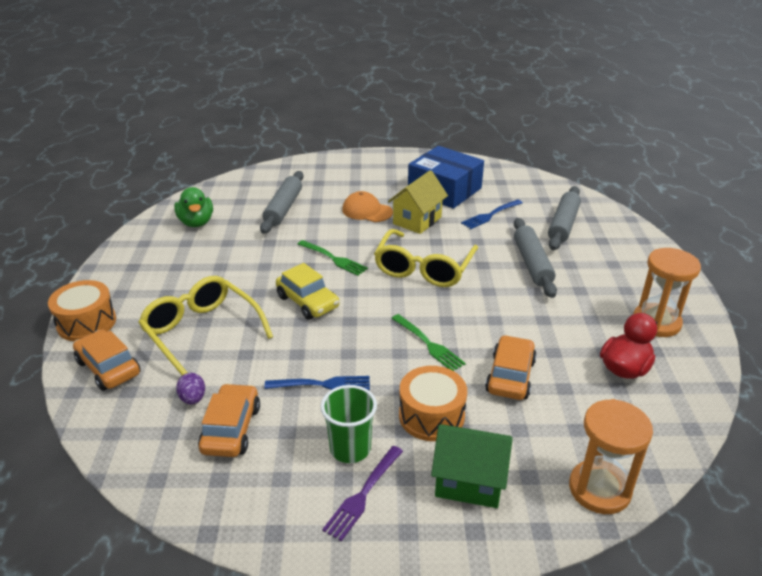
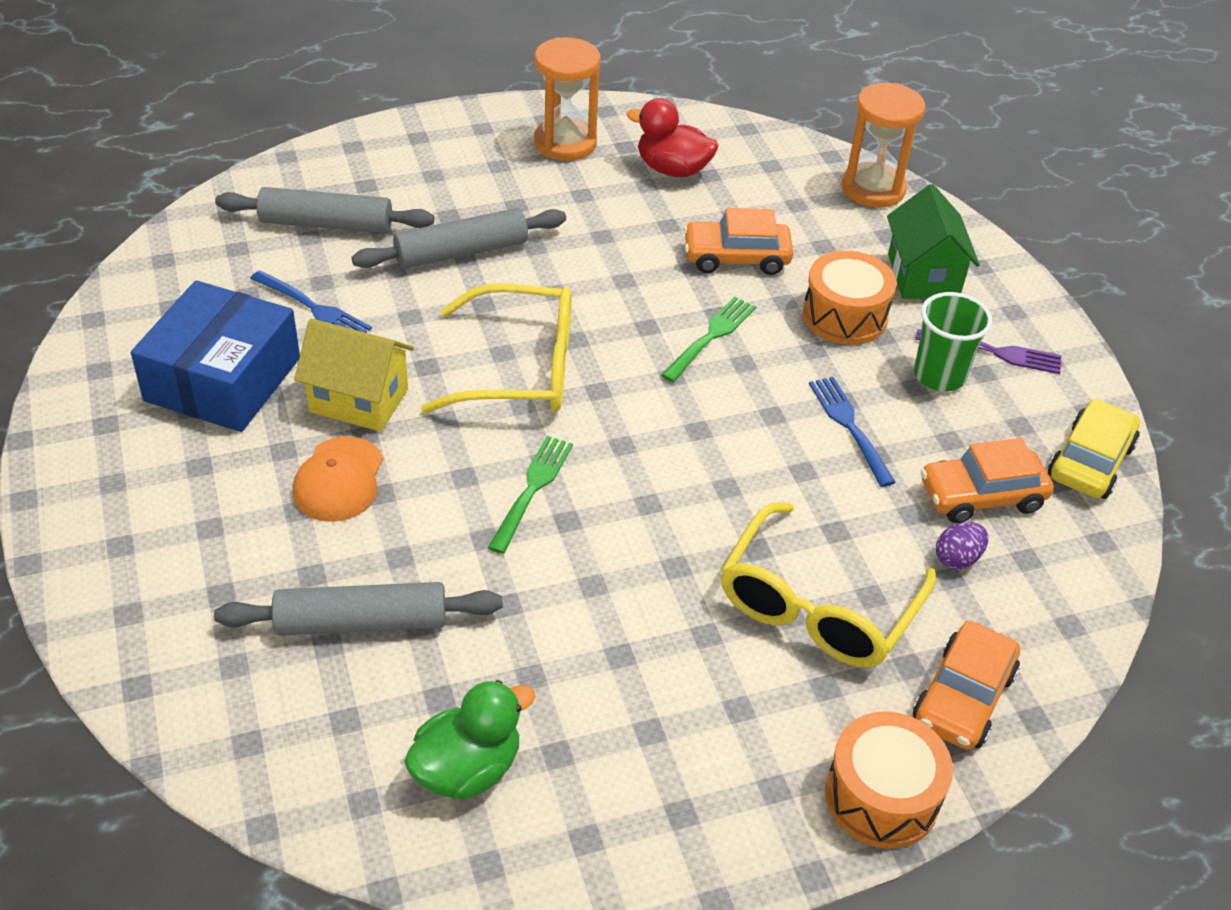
camera: 110 degrees left, 10 degrees up
(308, 302) = (674, 491): yellow car -> yellow car (1090, 461)

